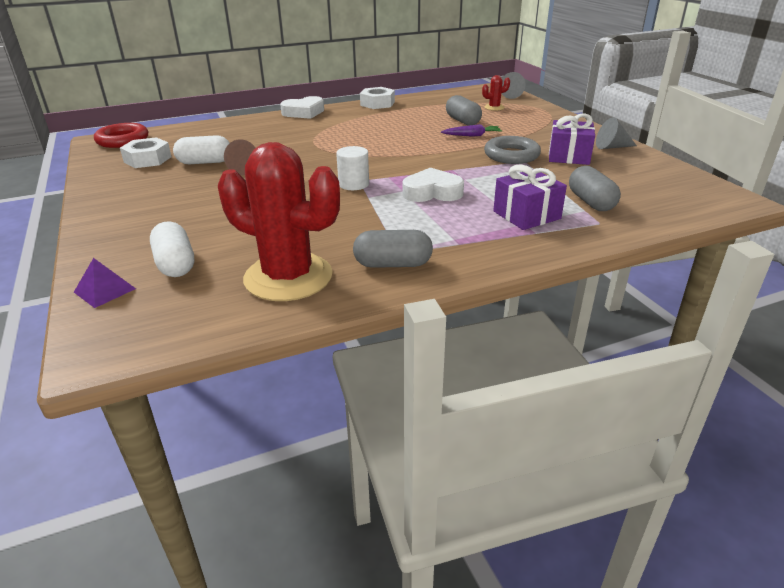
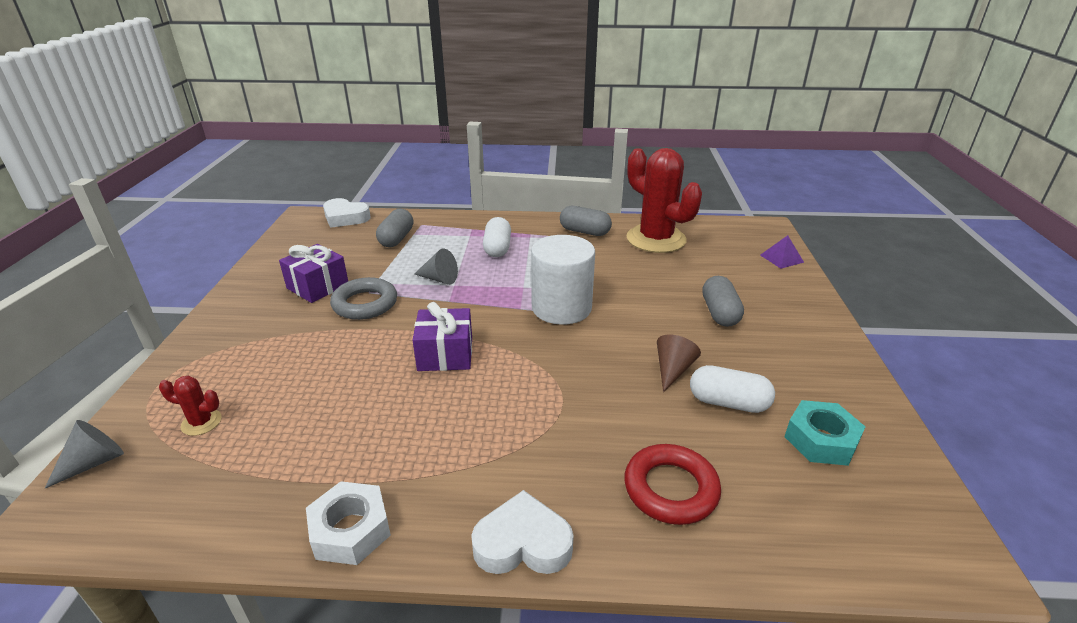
camera: 155 degrees left, 0 degrees up
(123, 140) = (905, 538): red ring -> red ring (670, 489)
(147, 159) = (821, 440): white nut -> turquoise nut
(176, 264) = (735, 265): white capsule -> white capsule (497, 248)
(353, 184) = (561, 308): white cylinder -> white cylinder, size x1.83
(432, 192) = (500, 278): white heart -> white heart (345, 218)
(462, 121) = (308, 394): grey capsule -> grey capsule (720, 313)
(472, 135) = (348, 353): purple carrot -> none
(526, 215) = (457, 241): purple gift -> purple gift (445, 354)
(612, 147) = (256, 286): grey cone -> grey cone (439, 279)

